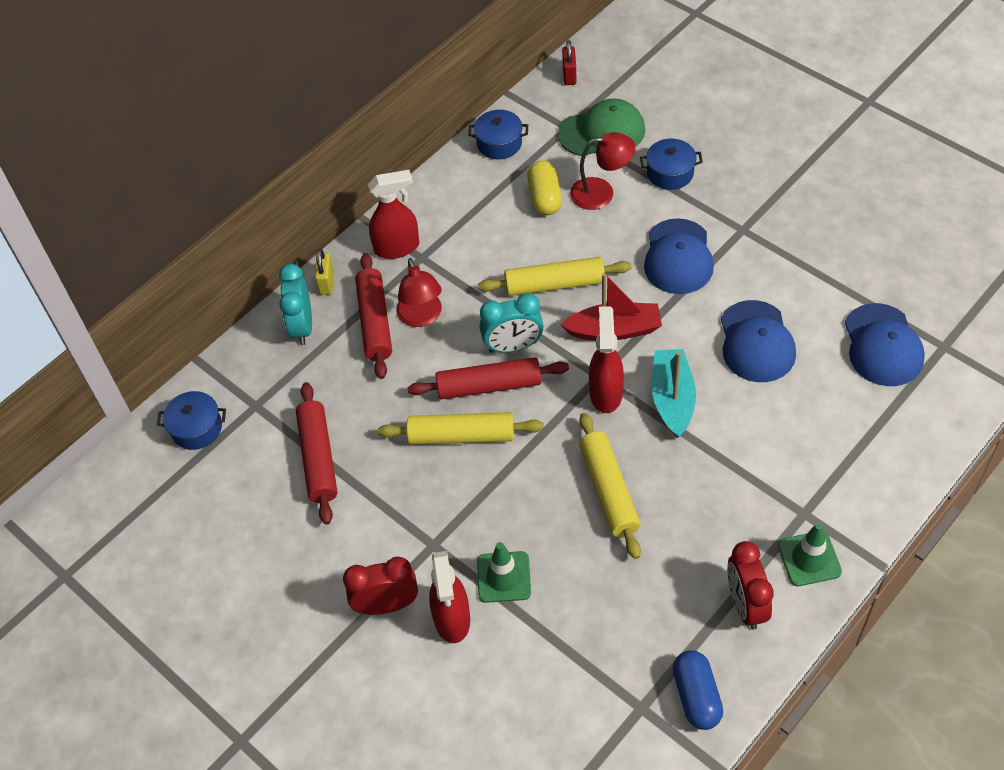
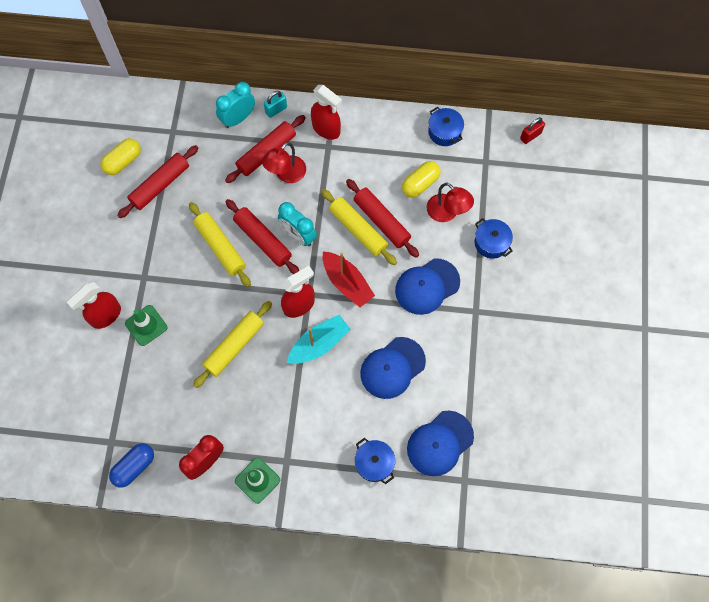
camera: 50 degrees right, 15 degrees up
(196, 428) = (140, 114): blue pot -> blue pot (374, 463)
(247, 483) = (123, 161): none -> yellow capsule
(326, 283) = (276, 110): yellow padlock -> turquoise padlock
(386, 605) = (94, 278): red clock -> none
(562, 257) = (381, 221): none -> red rolling pin
(602, 132) = (496, 184): green cap -> none

